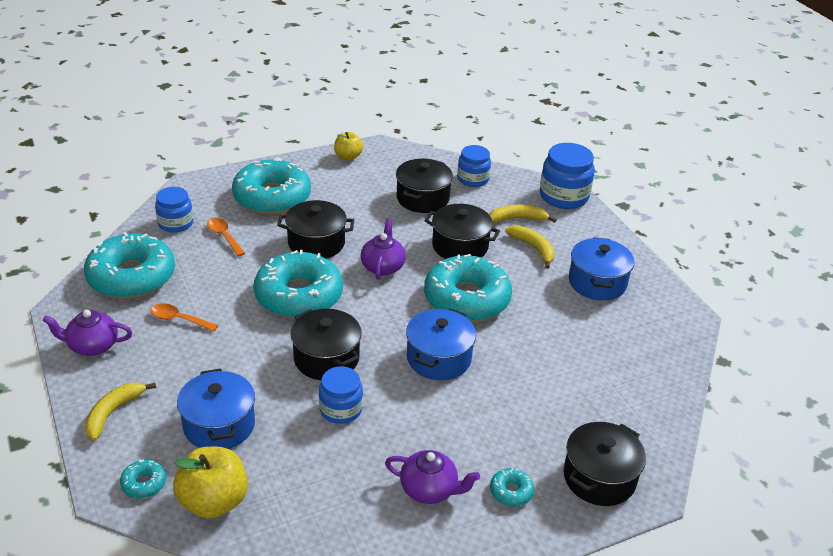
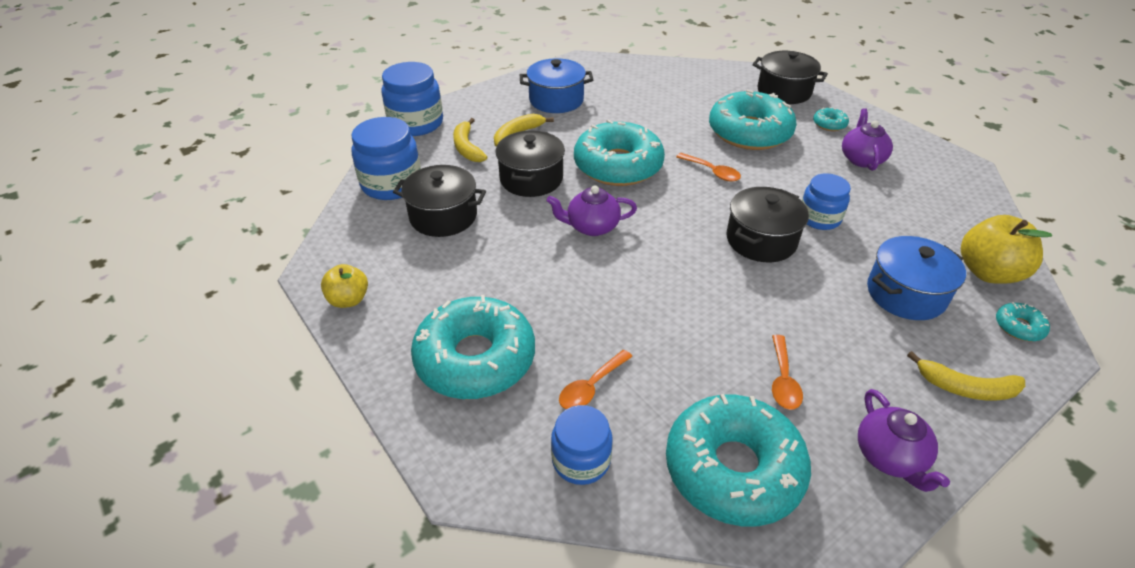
camera: 100 degrees left, 5 degrees up
(299, 296) = (677, 281): turquoise donut -> turquoise donut (749, 132)
(316, 243) = (569, 288): black pot -> none
(439, 358) = (712, 172): blue pot -> orange spoon
(473, 179) = (392, 184): blue jar -> blue jar, size x1.54

